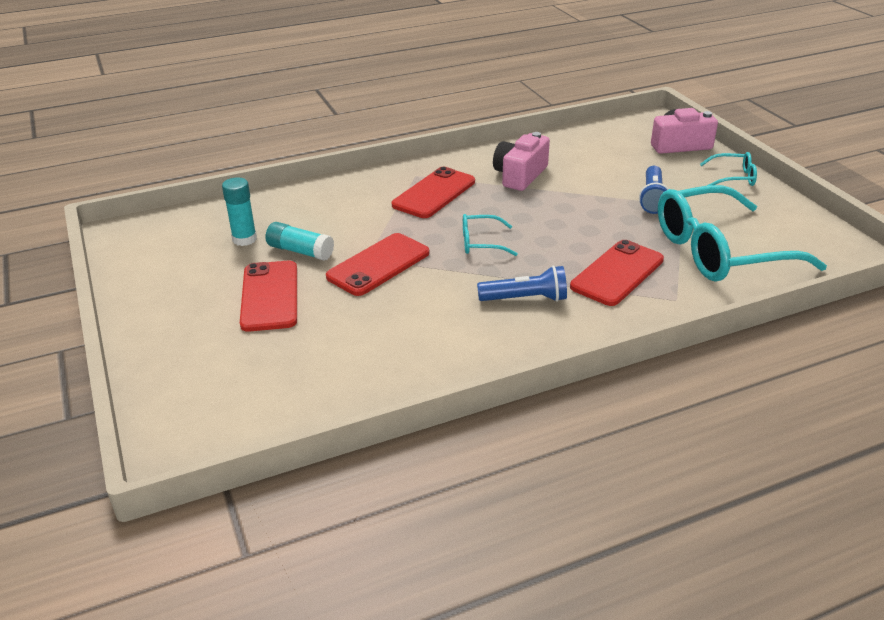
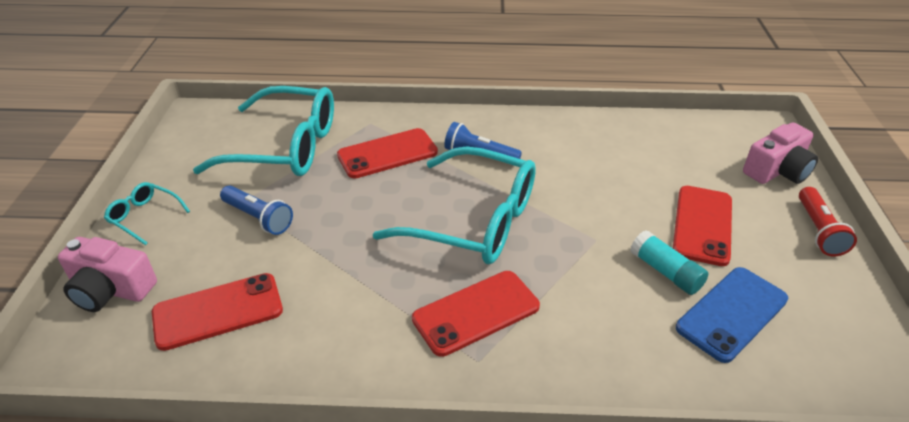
camera: 155 degrees left, 5 degrees up
(150, 323) = (818, 230): none -> red flashlight
(244, 239) = (732, 313): turquoise glue stick -> blue phone
(378, 265) = (587, 227): red phone -> red phone (218, 311)
(481, 243) = (474, 221): turquoise glasses -> turquoise glasses, size x2.28
(520, 175) = (351, 307): pink camera -> pink camera (777, 170)
(652, 198) = (258, 218): blue flashlight -> blue flashlight turned 90 degrees clockwise

